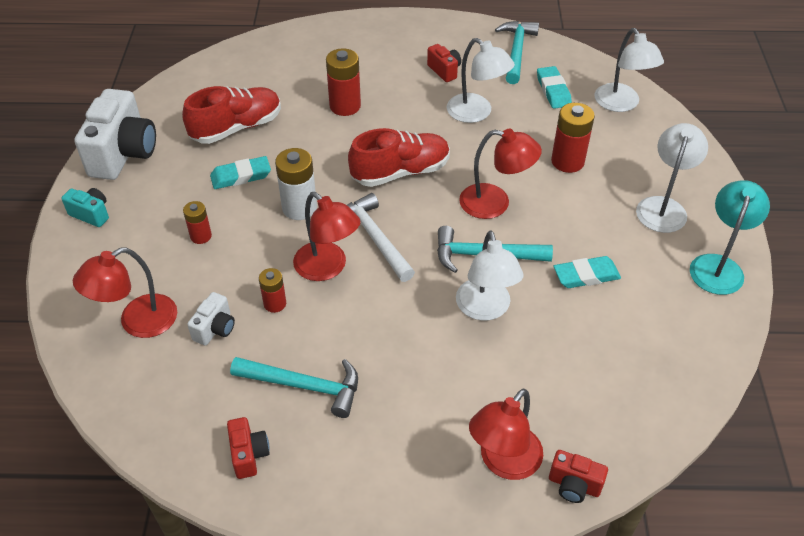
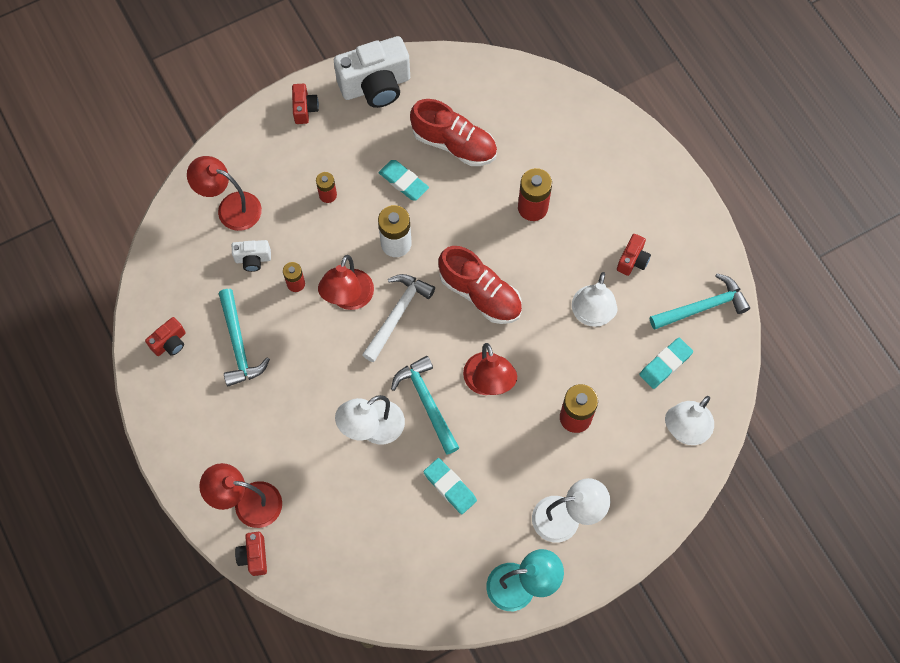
camera: 60 degrees right, 20 degrees up
(91, 214) = (304, 109): turquoise camera -> red camera

